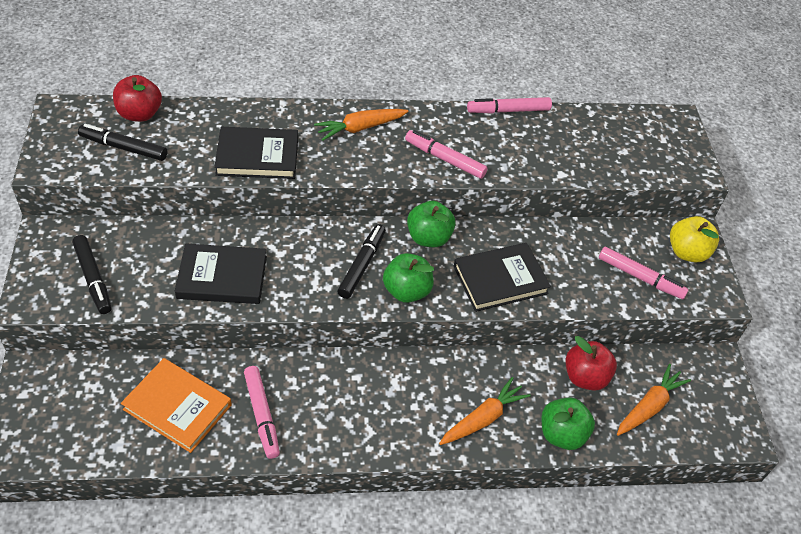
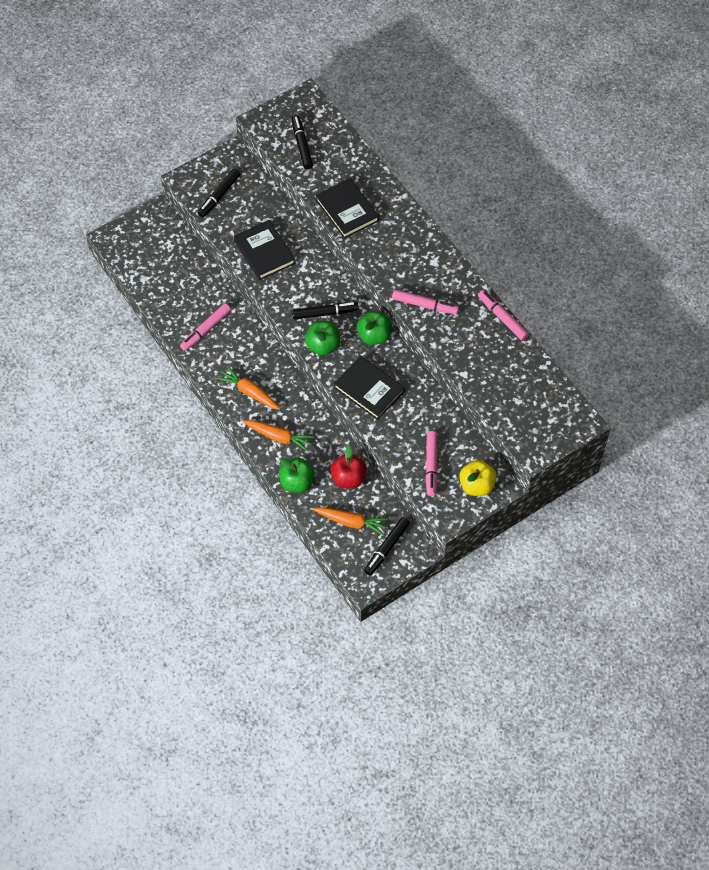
camera: 65 degrees right, 10 degrees up
(140, 114) = (334, 134): red apple -> none
(177, 407) = (183, 289): orange book -> none
(360, 128) = (415, 247): orange carrot -> orange carrot (249, 392)
(445, 159) = (424, 305): pink marker -> pink marker turned 105 degrees clockwise
(702, 389) = (387, 548): none -> black marker

